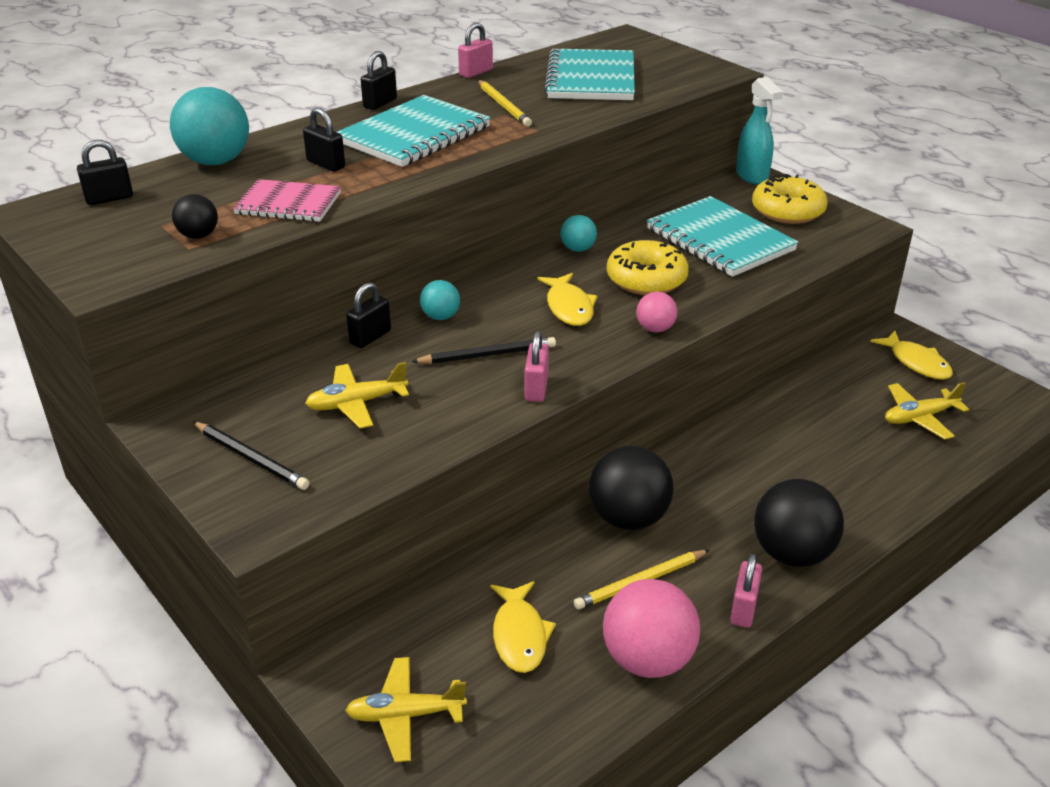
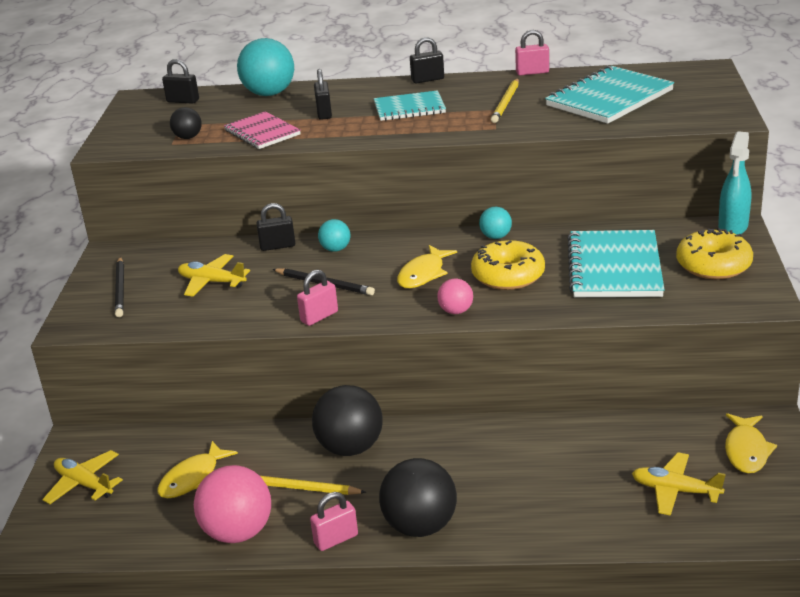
camera: 45 degrees right, 5 degrees down
(414, 135) = (409, 108): turquoise notebook -> turquoise notebook, size x0.63

